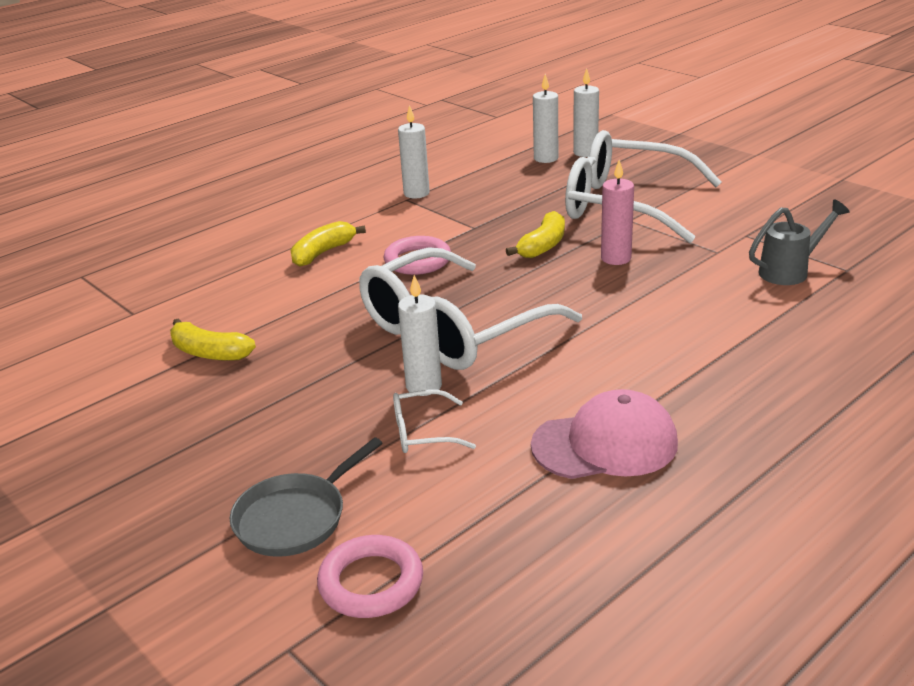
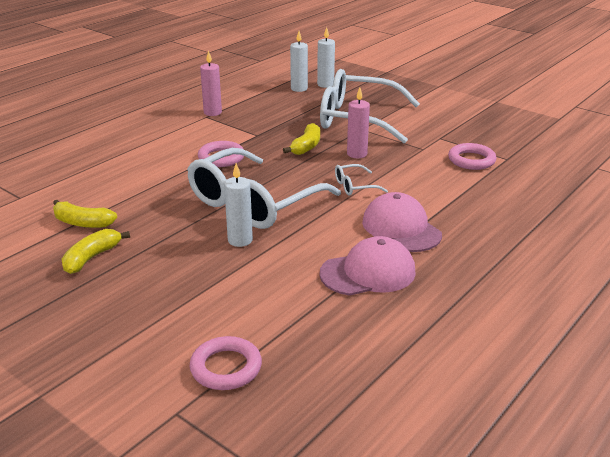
camera: 10 degrees left, 0 degrees up
(295, 518) = (165, 329): grey pan -> none
(323, 253) = (152, 153): yellow banana -> yellow banana (91, 258)
(416, 193) = (212, 112): white candle -> pink candle
(422, 432) = (244, 270): white glasses -> white glasses (354, 186)
(665, 375) = (401, 228): none -> pink cap
(790, 271) = (471, 160): grey watering can -> pink ring

